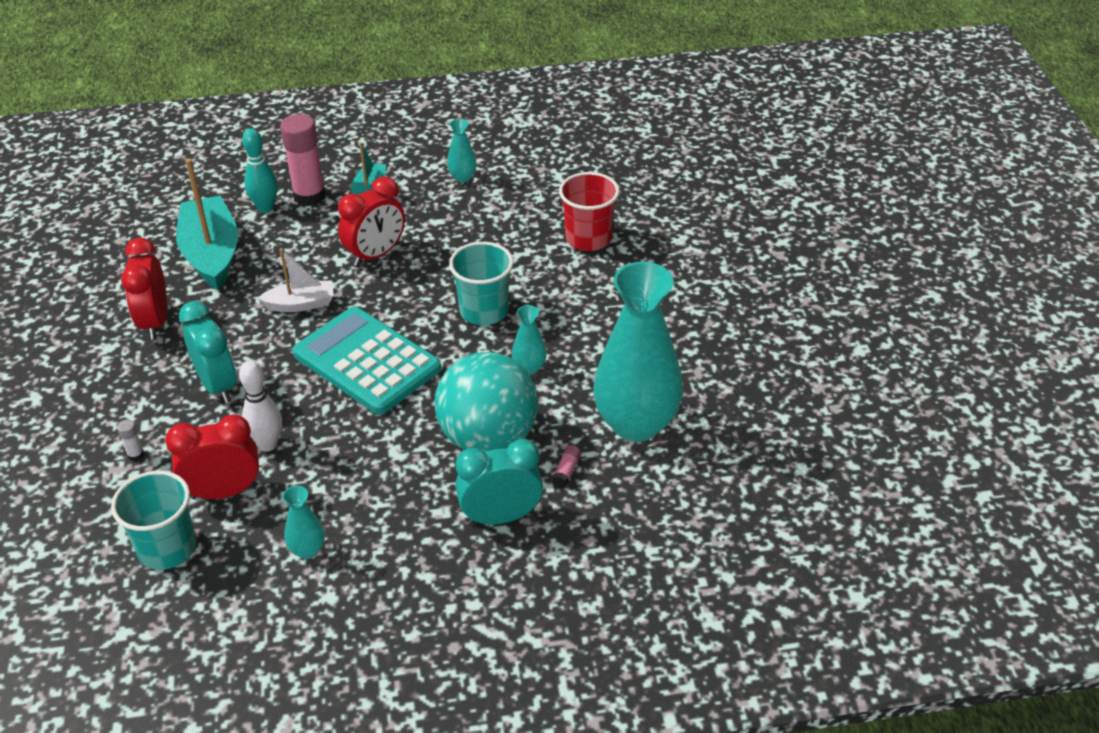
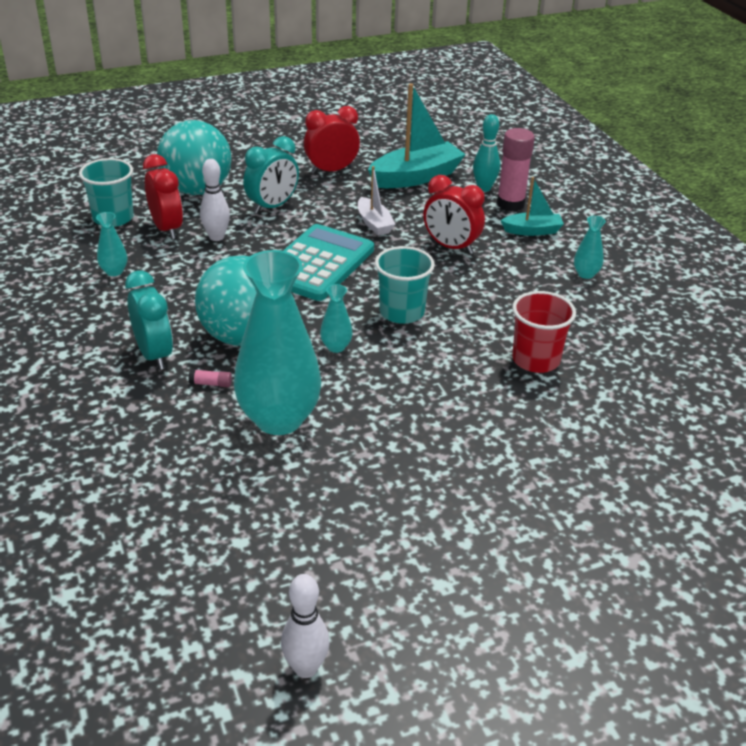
camera: 75 degrees right, 5 degrees down
(136, 455) = (197, 190): white glue stick -> turquoise ball
(942, 440) = (305, 668): none -> white bowling pin

